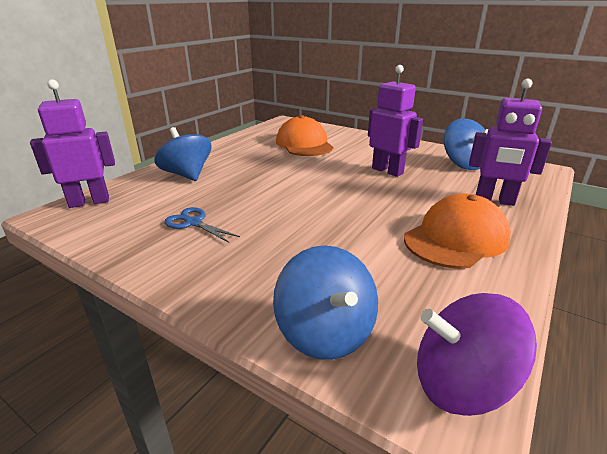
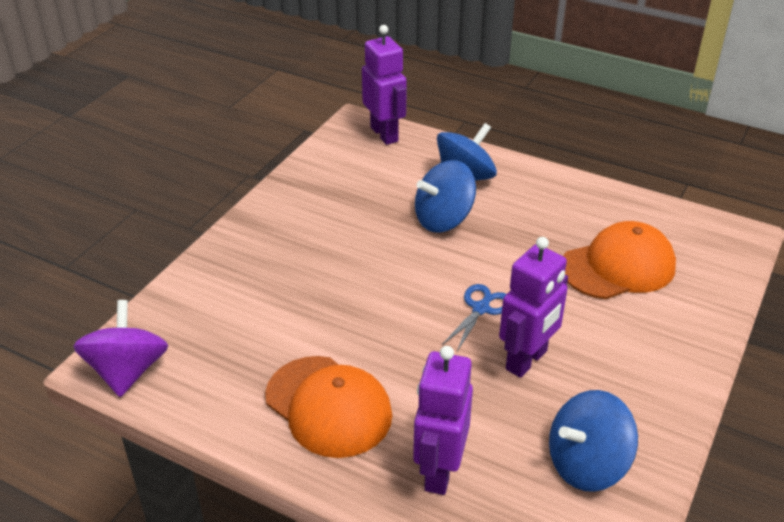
camera: 85 degrees right, 10 degrees up
(193, 222) = (349, 206): blue scissors -> blue scissors (481, 308)
(326, 332) = (186, 303): blue spinning top -> blue spinning top (443, 219)

